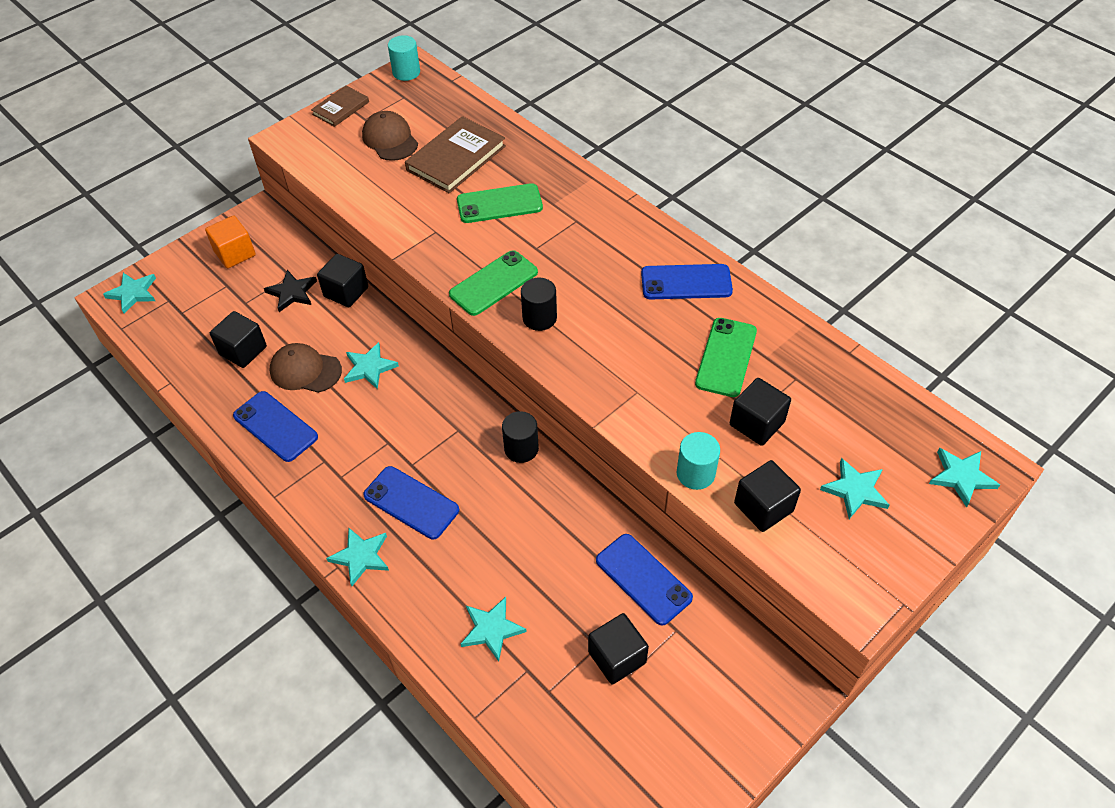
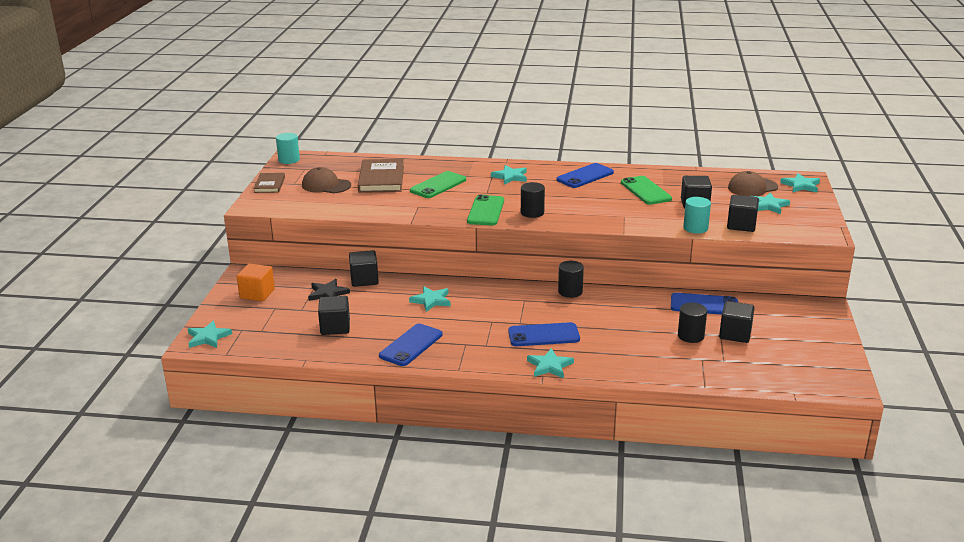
camera: 40 degrees left, 25 degrees down
(275, 426) = (411, 345): blue phone -> blue phone turned 60 degrees counterclockwise
(305, 370) = (392, 318): brown cap -> brown cap (752, 187)
(492, 629) = (662, 355): turquoise star -> turquoise star (510, 177)
(562, 621) = (690, 336): none -> black cylinder

